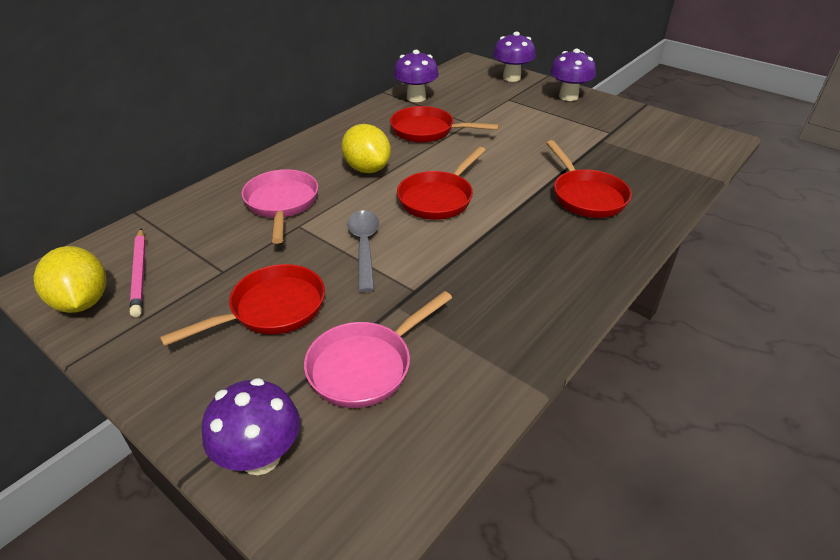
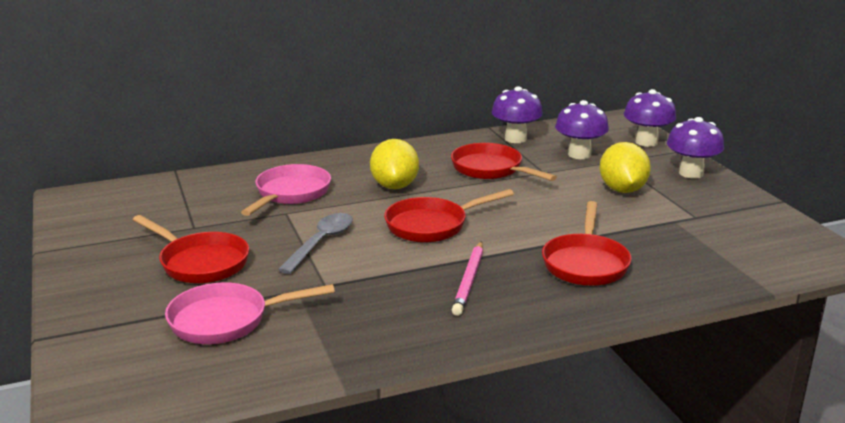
camera: 30 degrees right, 15 degrees down
(82, 302) = (81, 218): yellow lemon -> yellow lemon (622, 190)
(140, 274) = (136, 212): pink pencil -> pink pencil (469, 281)
(260, 457) = (94, 346): purple mushroom -> purple mushroom (579, 154)
(271, 310) = (200, 262): red pan -> red pan turned 45 degrees clockwise

